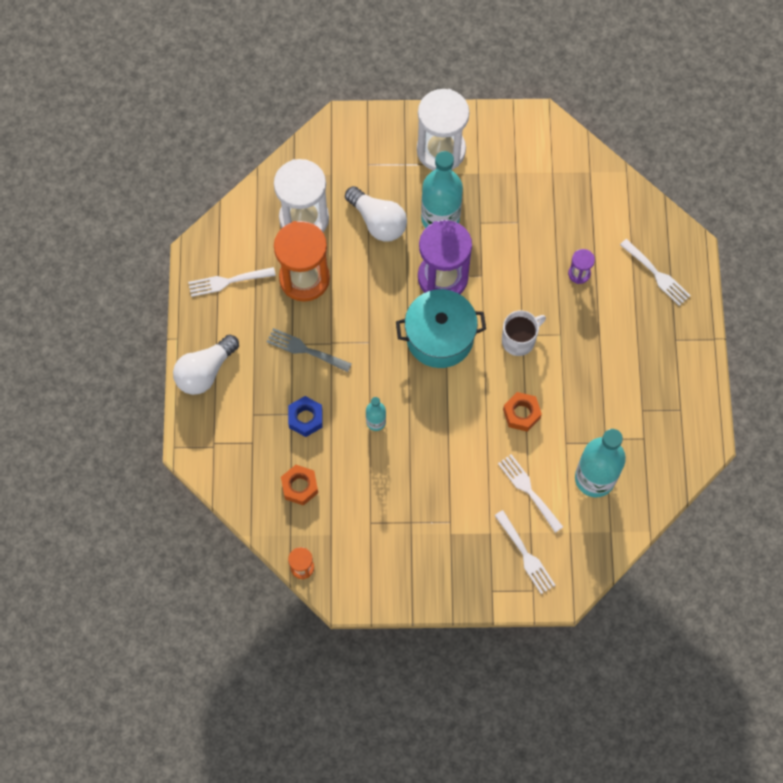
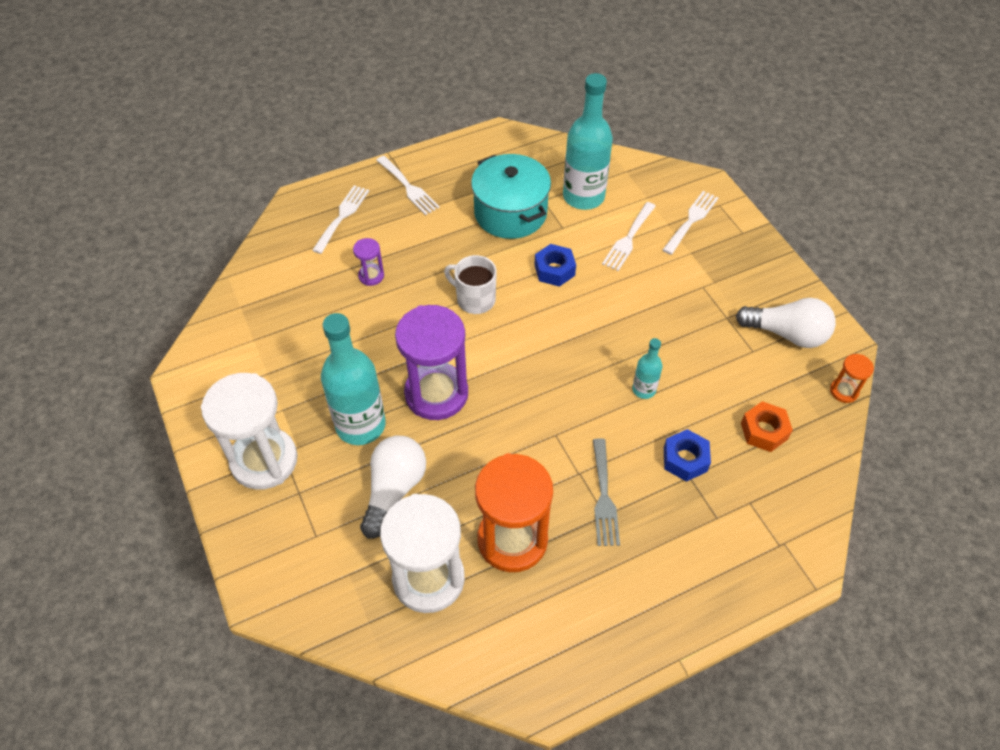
camera: 115 degrees left, 15 degrees down
(205, 371) = (700, 600): white light bulb -> white light bulb (787, 334)
(227, 281) = (565, 633): white fork -> white fork (408, 187)
(439, 337) = (511, 369): turquoise pot -> turquoise pot (510, 213)
(521, 414) = (554, 270): orange nut -> blue nut

